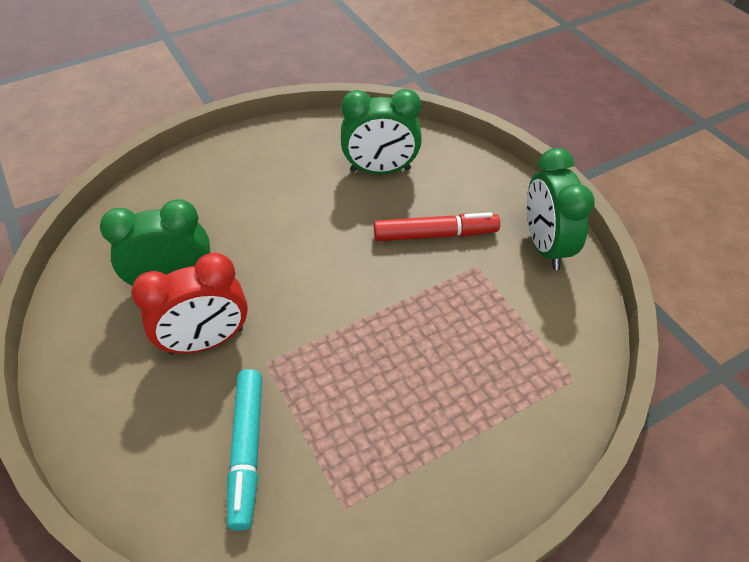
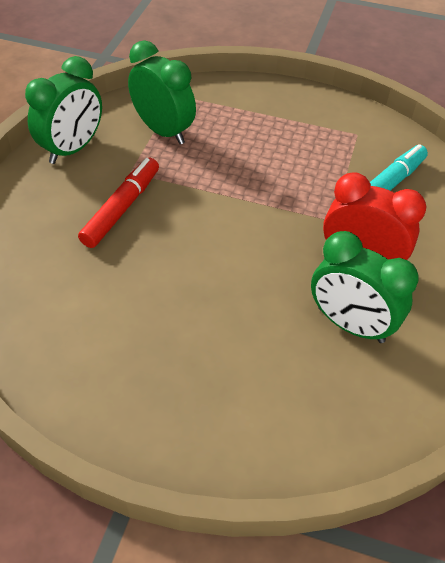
camera: 135 degrees left, 0 degrees up
(380, 170) = (75, 289): green clock -> green clock (163, 131)
(435, 234) = (121, 208): red marker -> red marker turned 75 degrees clockwise

